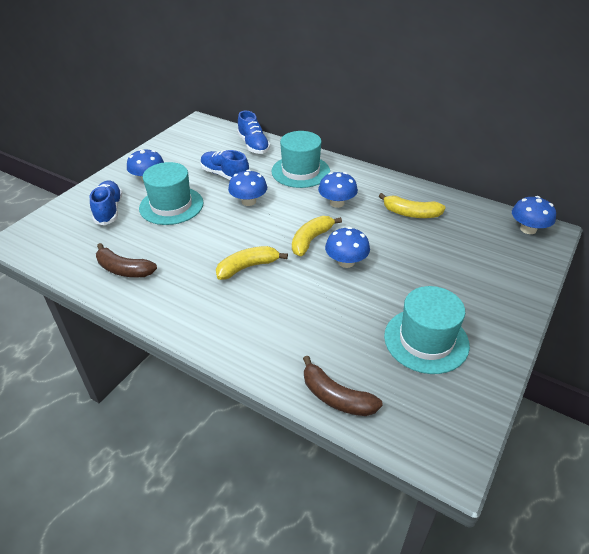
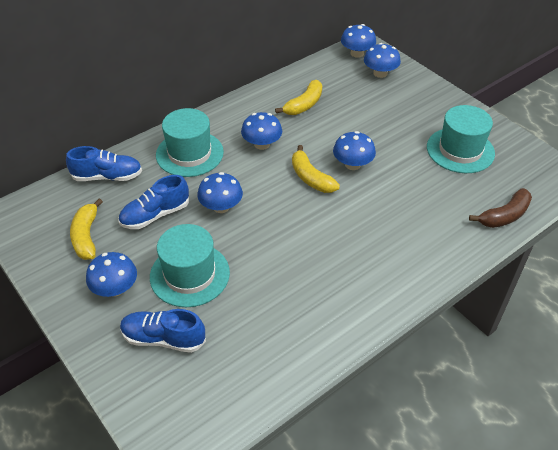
camera: 70 degrees left, 5 degrees up
(124, 269) = (290, 336): brown banana -> none
(248, 267) = (331, 232): yellow banana -> yellow banana (86, 236)
(509, 252) = (380, 73): none -> blue mushroom

